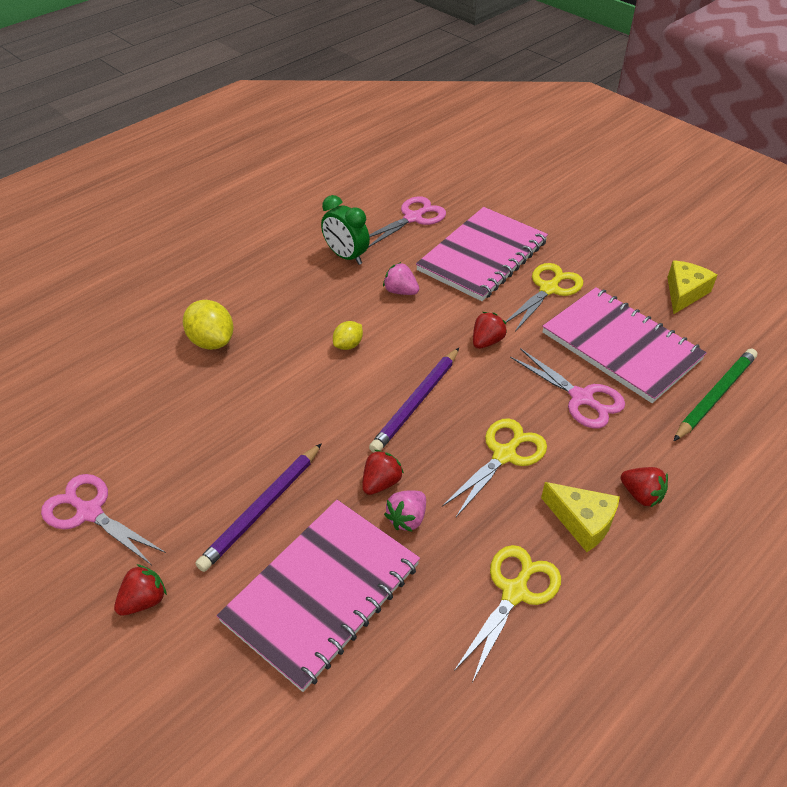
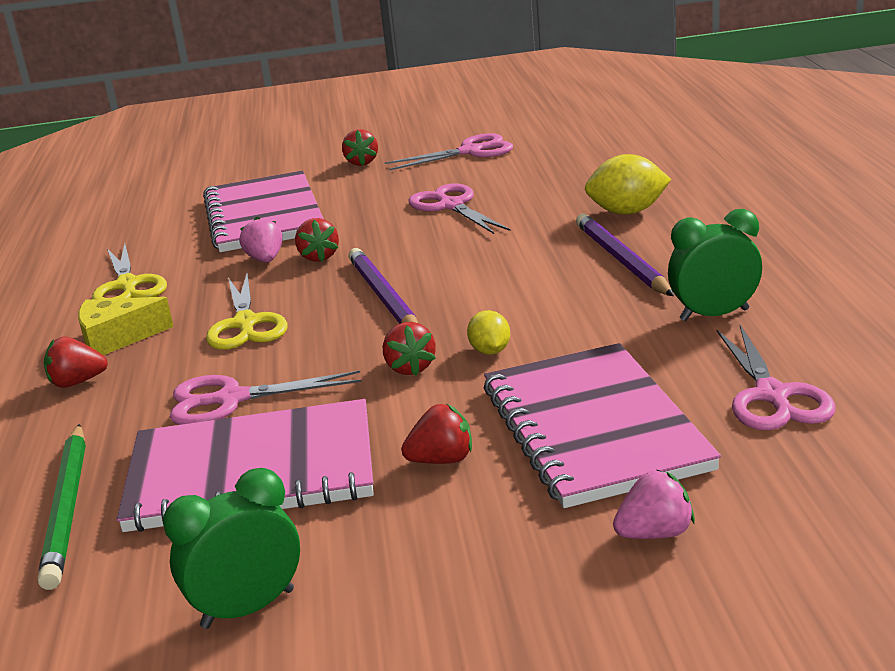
camera: 130 degrees right, 20 degrees down
(238, 451) = (451, 206): none -> pink scissors
(262, 509) = (374, 206): purple pencil -> purple pencil (621, 260)
(348, 345) = (525, 279): yellow lemon -> yellow lemon (490, 351)
(400, 291) = (586, 335): pink strawberry -> pink strawberry (655, 533)
(549, 289) = (442, 460): yellow scissors -> red strawberry
(684, 293) = (248, 608): yellow cheese -> green clock

